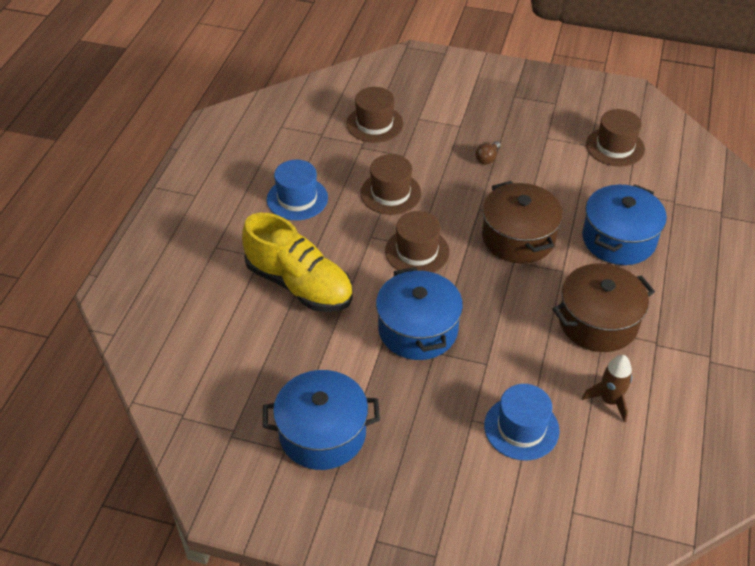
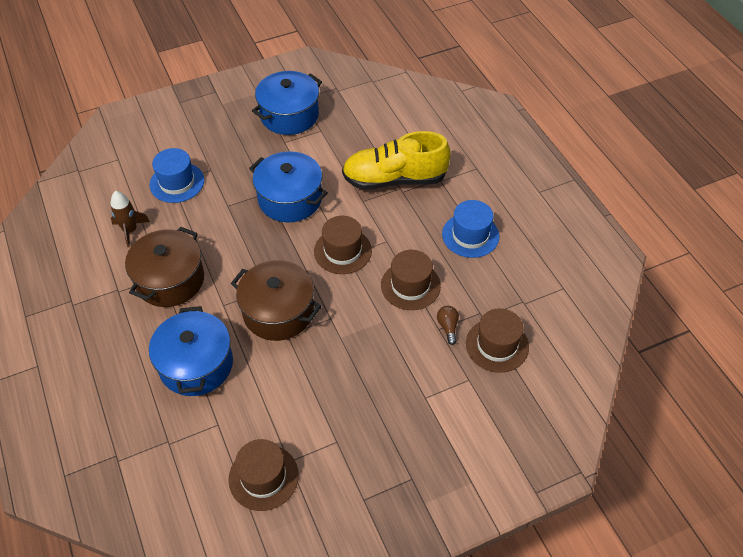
camera: 140 degrees right, 5 degrees up
(487, 158) = (368, 375): brown light bulb -> brown light bulb (448, 327)

